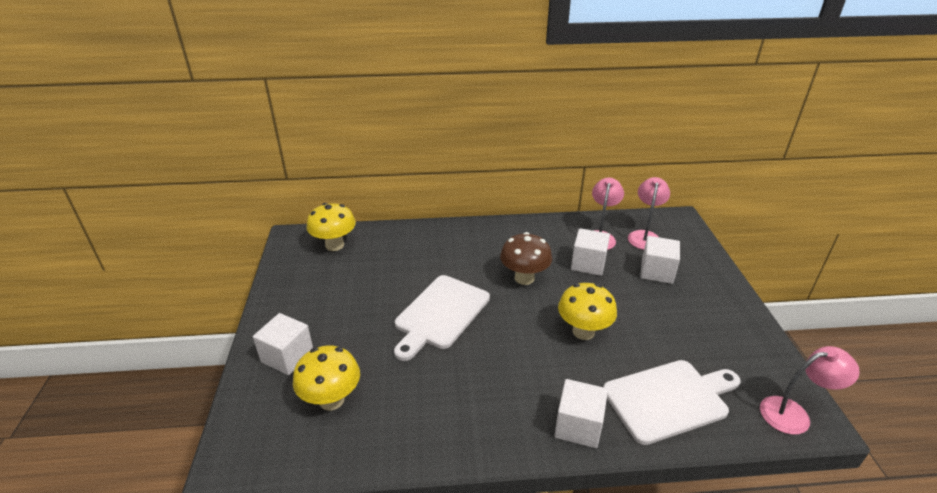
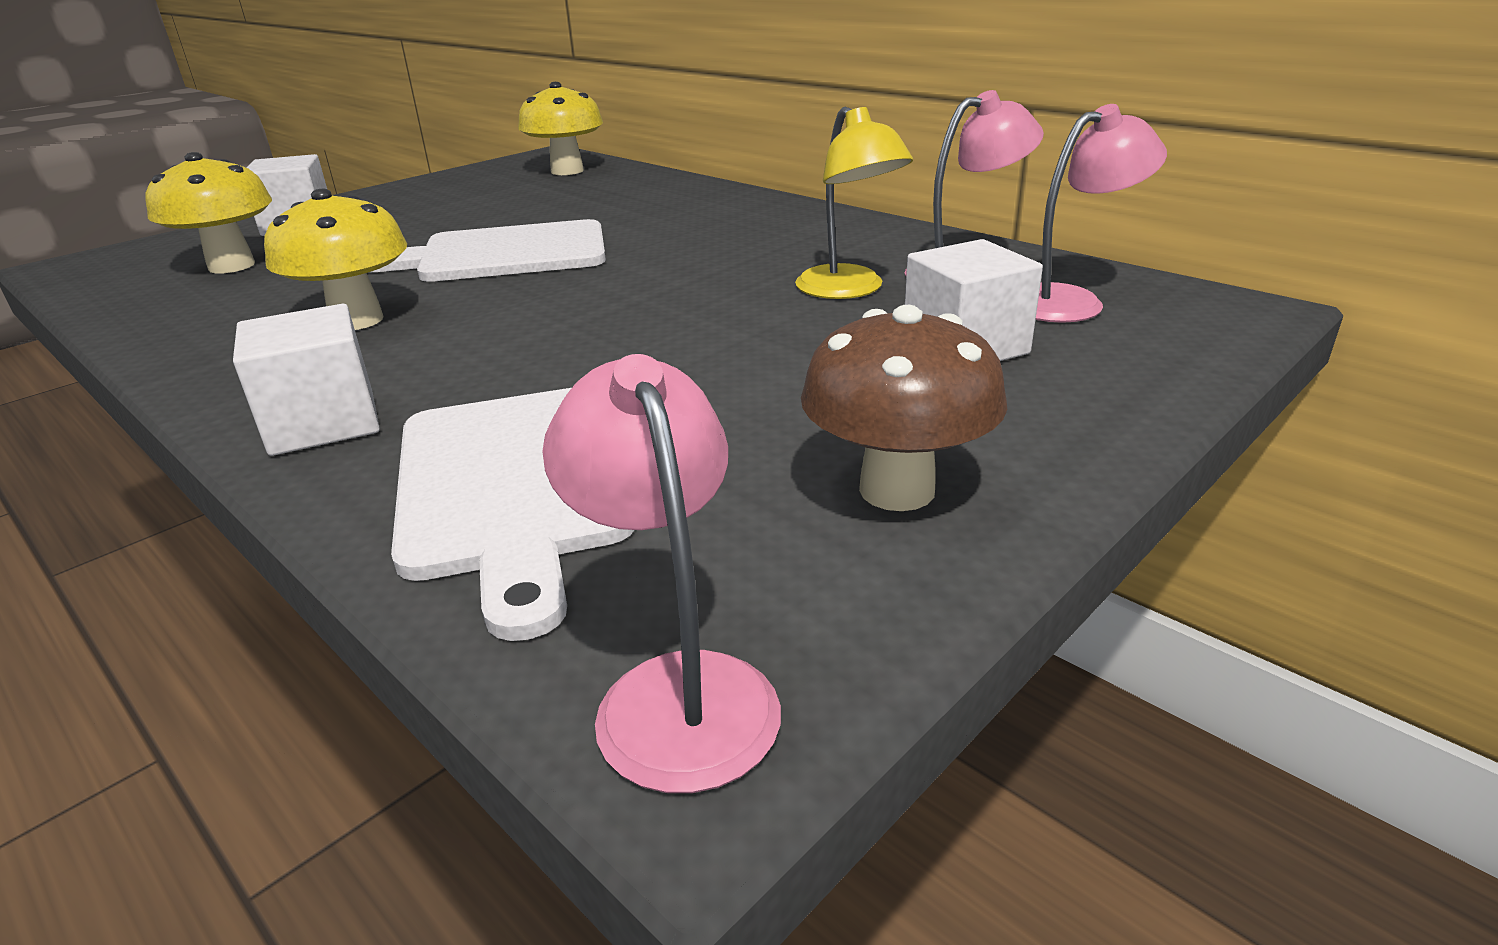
camera: 50 degrees right, 5 degrees down
(524, 278) = (699, 266): brown mushroom -> brown mushroom (897, 490)
(583, 331) = (620, 347): yellow mushroom -> yellow mushroom (357, 320)
(588, 264) = (848, 290): white cube -> yellow lamp
(669, 399) = (511, 486): white cutting board -> white cutting board turned 45 degrees clockwise
(794, 414) = (676, 690): pink lamp -> pink lamp turned 150 degrees counterclockwise

